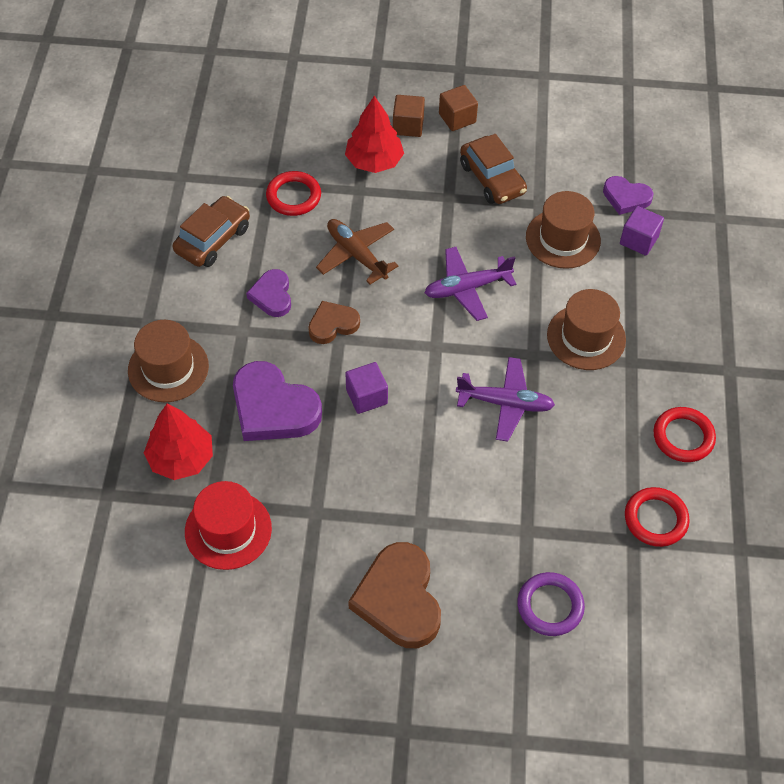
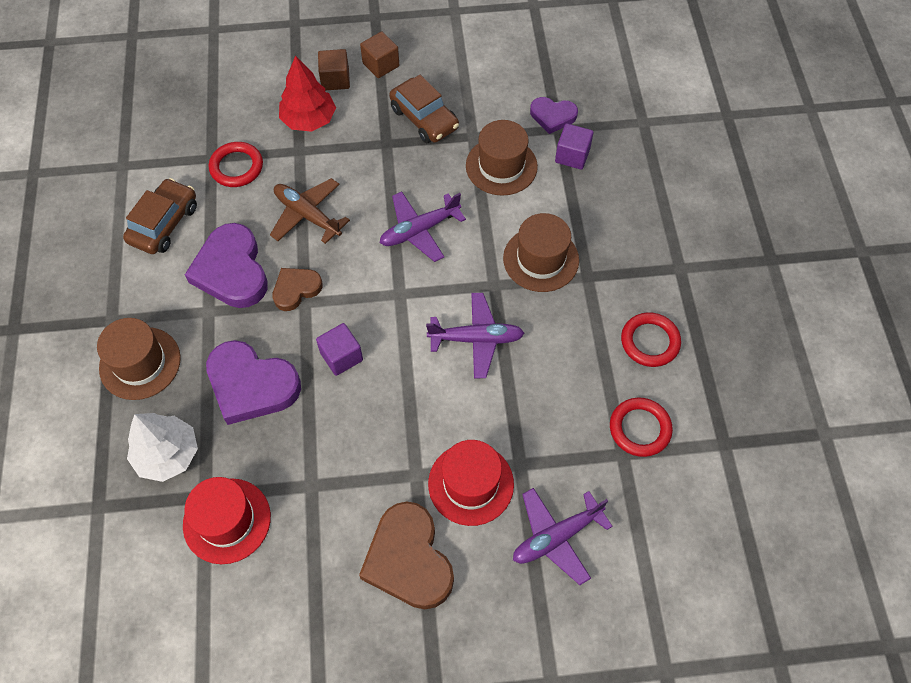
camera: 10 degrees left, 5 degrees up
(181, 458) = (167, 454): red tree -> white tree
(272, 296) = (232, 270): purple heart -> purple heart, size x1.76
(473, 540) = (471, 484): none -> red hat
(550, 606) = (556, 537): purple ring -> purple plane

